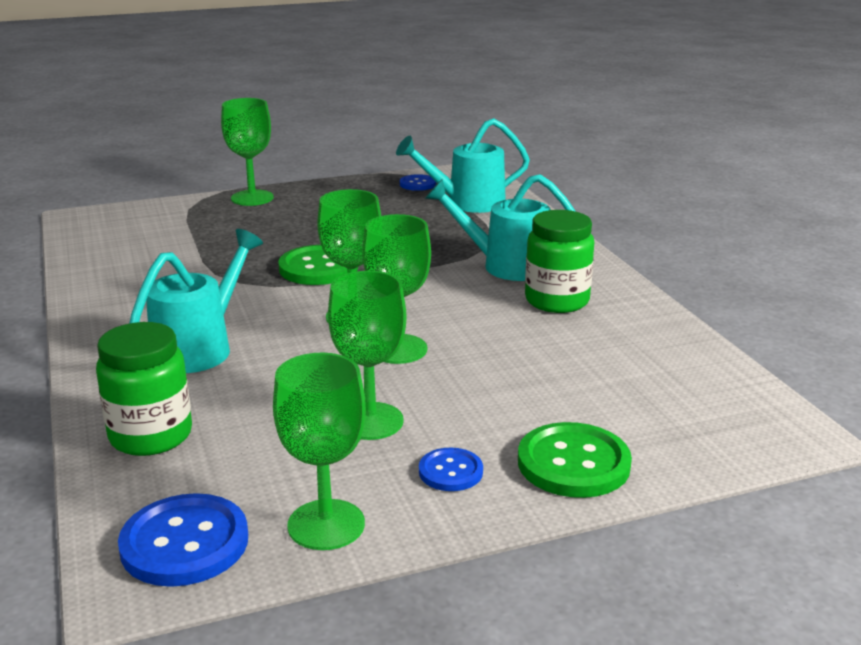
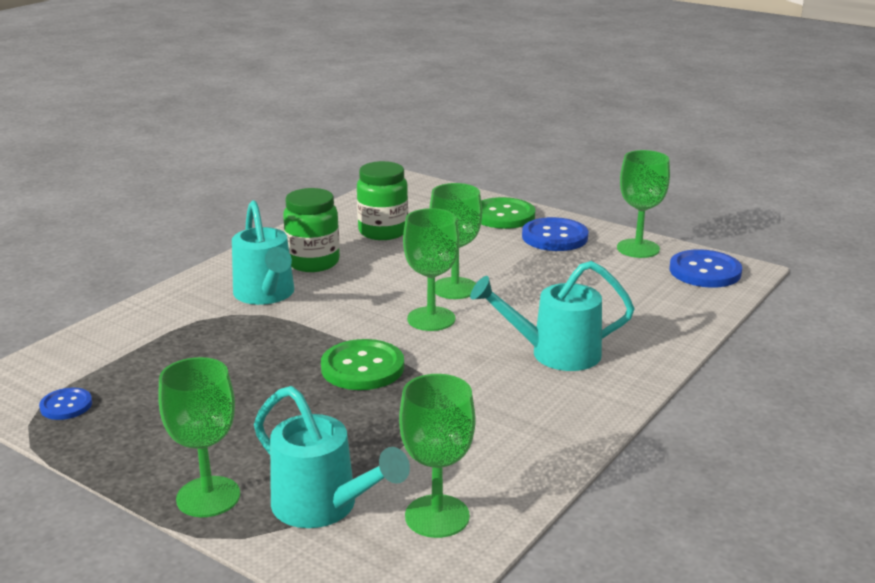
camera: 125 degrees left, 0 degrees up
(151, 436) = (661, 319): green jar -> green jar (383, 232)
(370, 421) = (545, 268): green goblet -> green goblet (437, 516)
(450, 471) = (554, 237): blue button -> blue button, size x1.76
(467, 203) = (114, 357): turquoise watering can -> turquoise watering can (323, 507)

